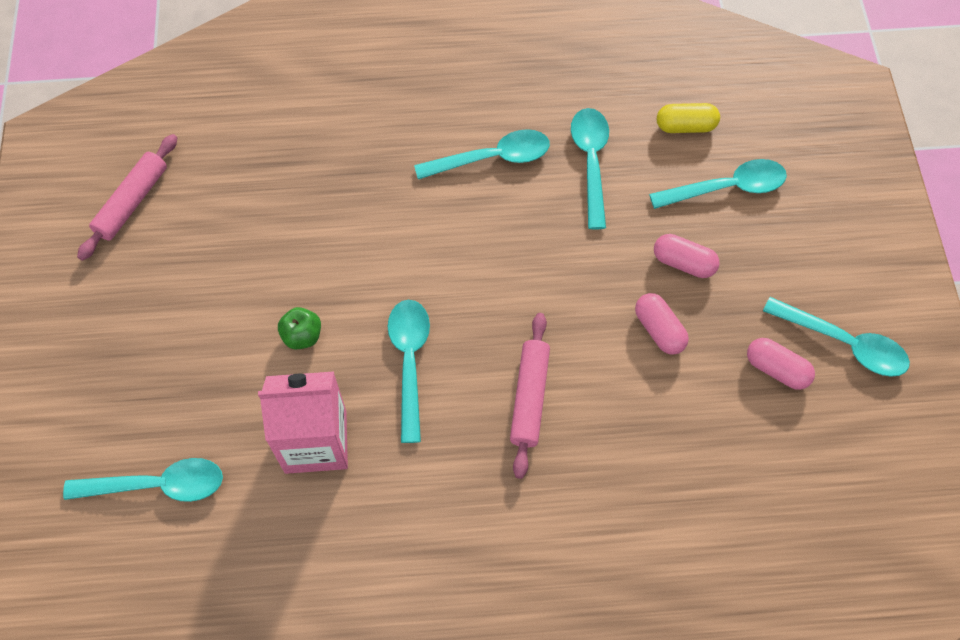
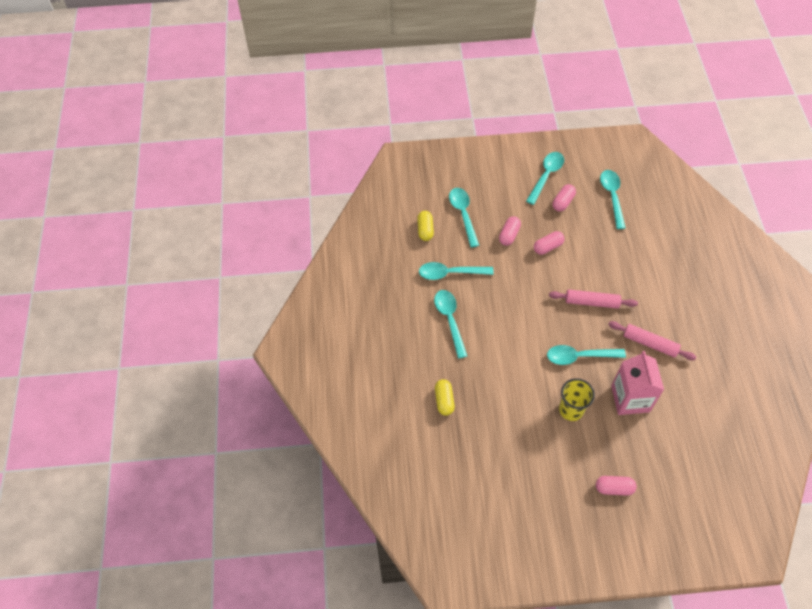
camera: 90 degrees left, 5 degrees down
(132, 202) = (491, 516): pink rolling pin -> pink rolling pin (650, 343)
(148, 390) = (614, 488): none -> pink capsule
(157, 485) = (667, 475): turquoise spoon -> turquoise spoon (612, 197)
(302, 336) = (571, 410): green apple -> yellow cup
(338, 145) = (444, 400): none -> yellow capsule

